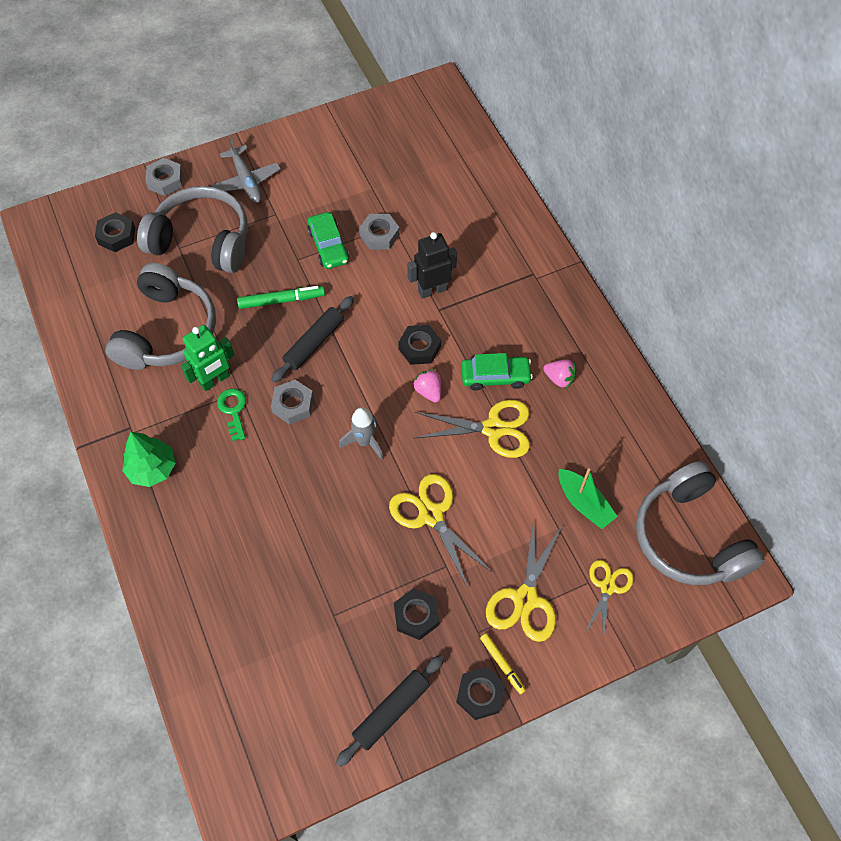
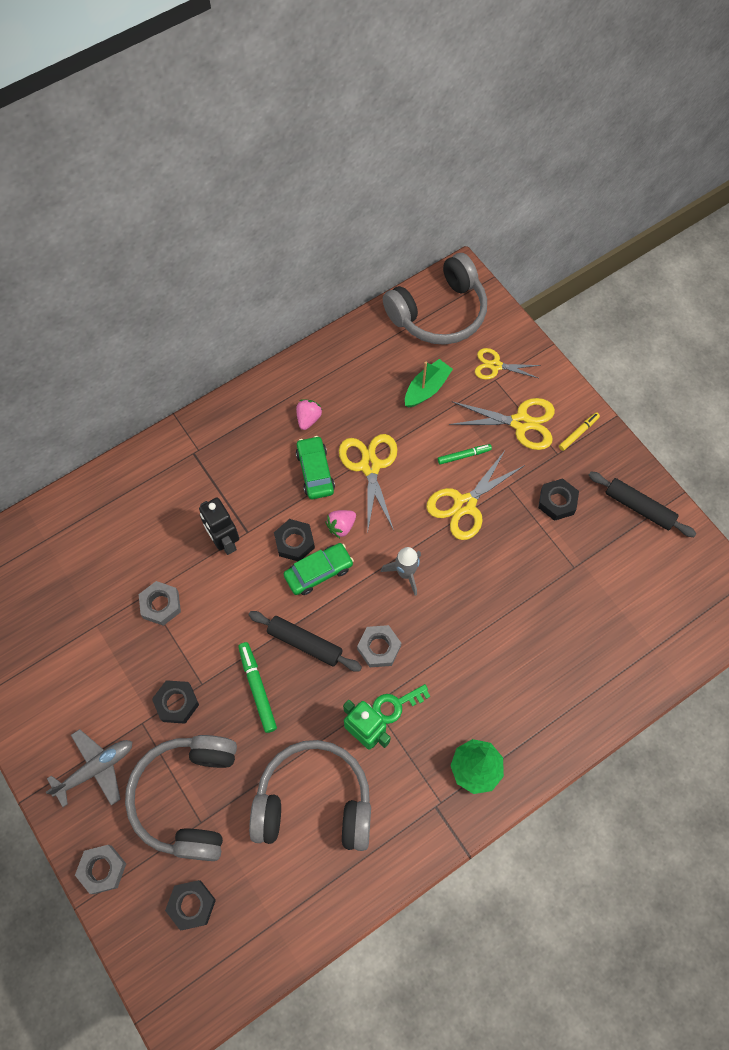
camera: 100 degrees left, 5 degrees up
(328, 246) = (180, 655): green car -> green car (318, 572)
(480, 695) = (606, 445): black nut -> black nut (177, 703)
(491, 526) = (464, 455): none -> green marker

